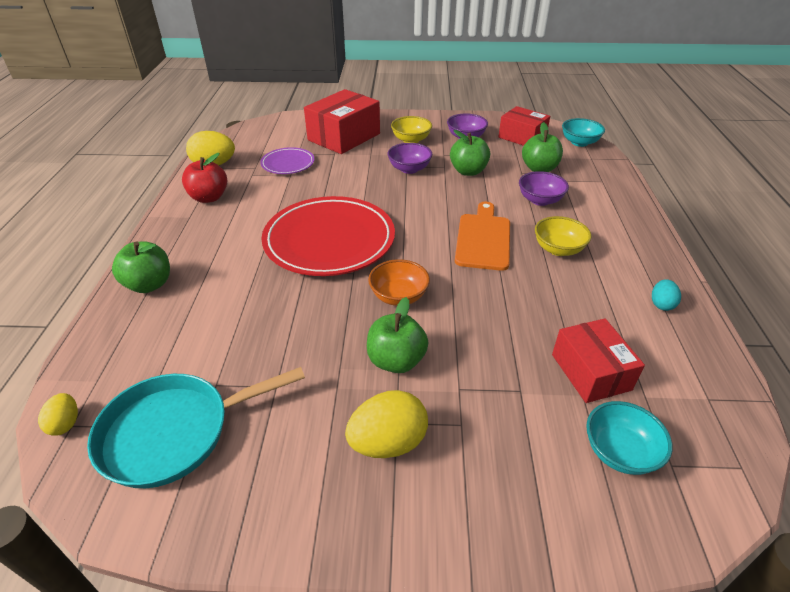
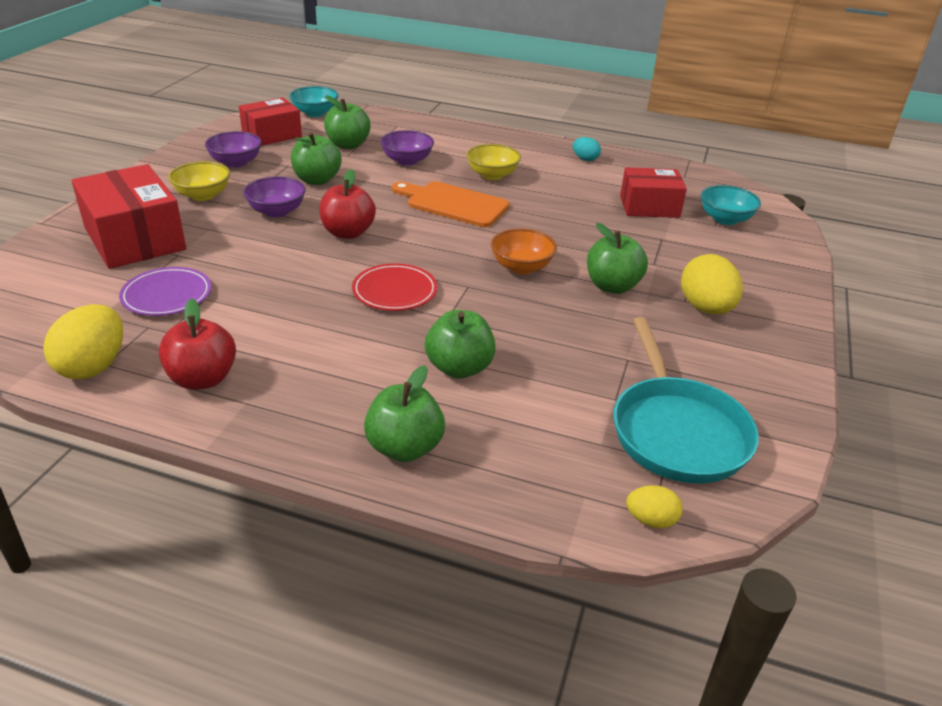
camera: 75 degrees left, 5 degrees down
(240, 290) = (459, 368): none -> green apple
(329, 240) = (394, 291): red plate -> red plate, size x0.50
(399, 202) = (348, 233): none -> red apple

